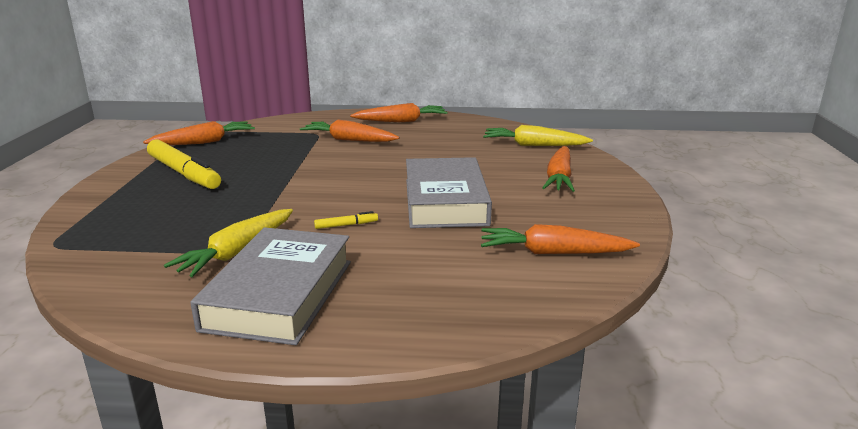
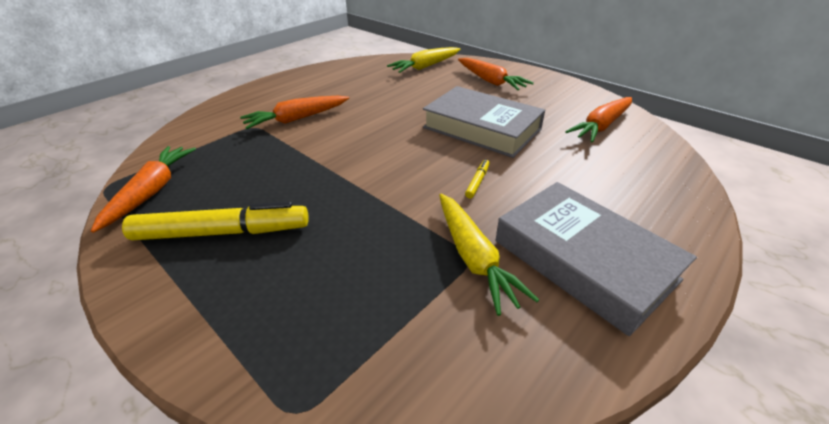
camera: 50 degrees left, 15 degrees up
(401, 121) = (296, 86): orange carrot -> none

